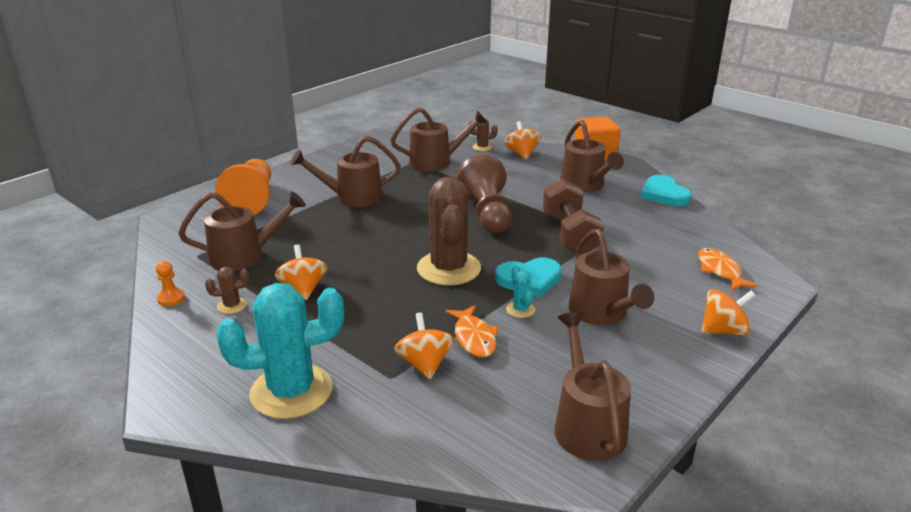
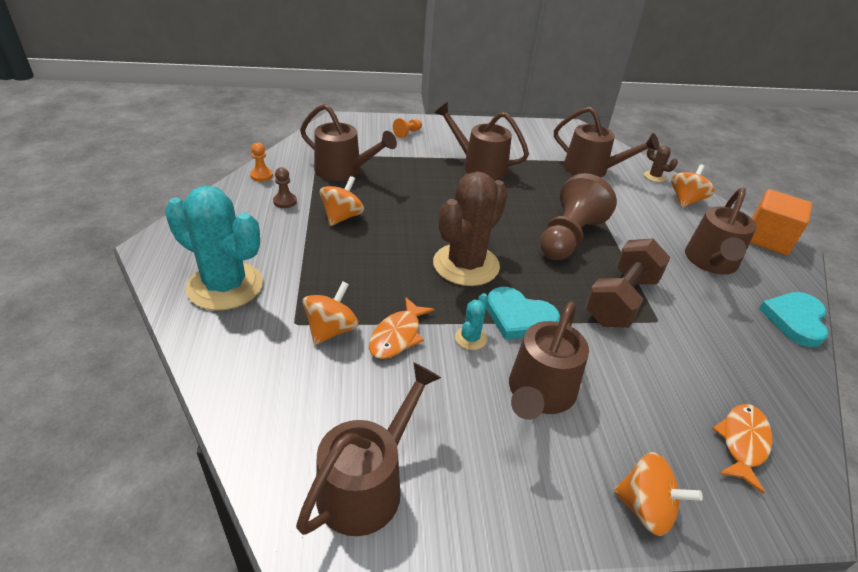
camera: 40 degrees right, 10 degrees up
(232, 305) = (285, 201): brown cactus -> brown pawn
(252, 200) = (407, 133): orange pawn -> orange pawn, size x0.42

